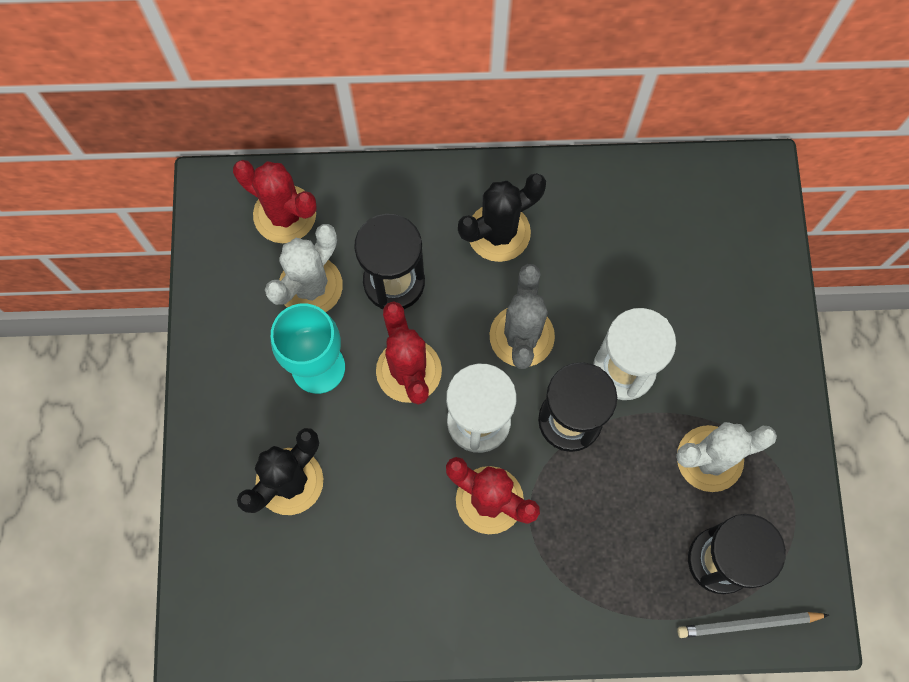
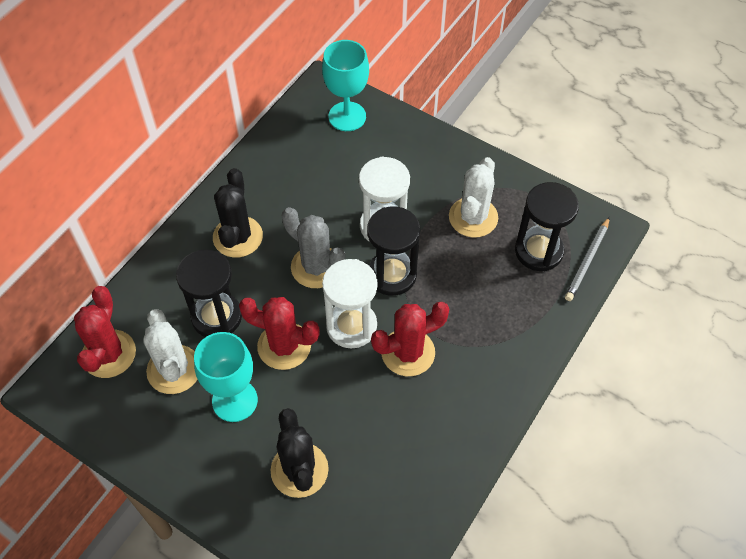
camera: 55 degrees left, 15 degrees down
(285, 214) = (109, 354): red cactus -> red cactus turned 60 degrees counterclockwise
(739, 230) = (347, 116): none -> turquoise goblet

